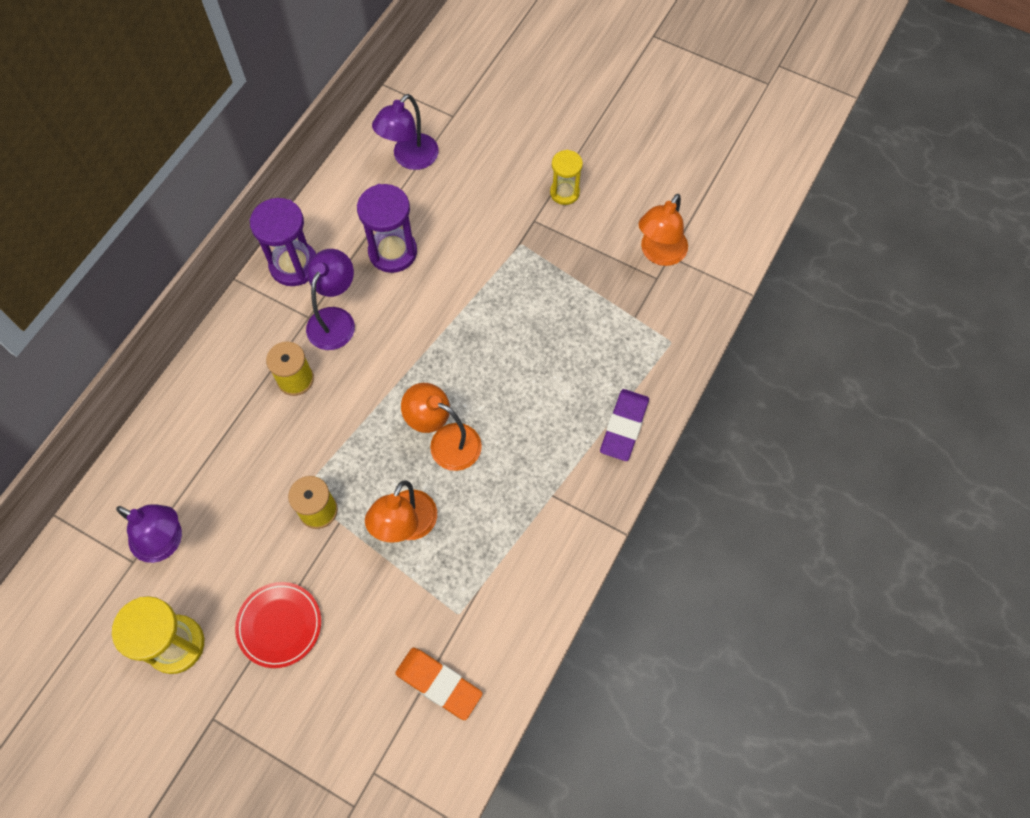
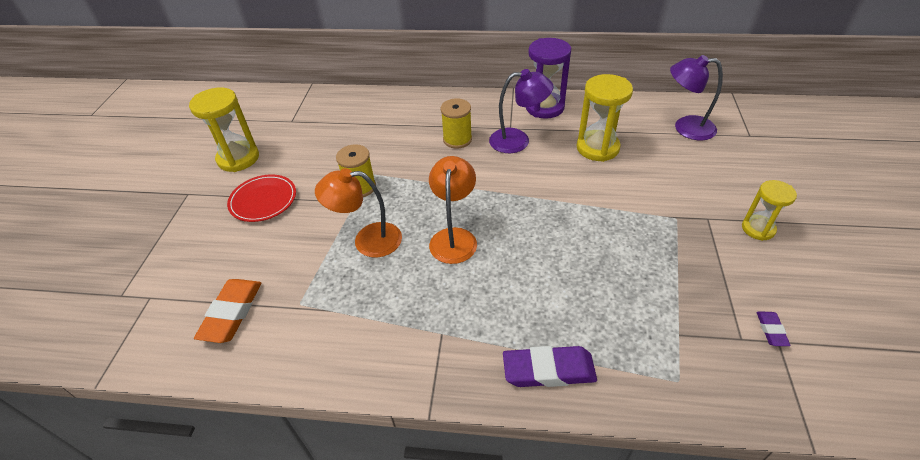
camera: 70 degrees right, 20 degrees down
(165, 542) = (309, 129): purple lamp -> none
(393, 252) = (597, 148): purple hourglass -> yellow hourglass
(659, 254) = (771, 330): orange lamp -> purple eraser

